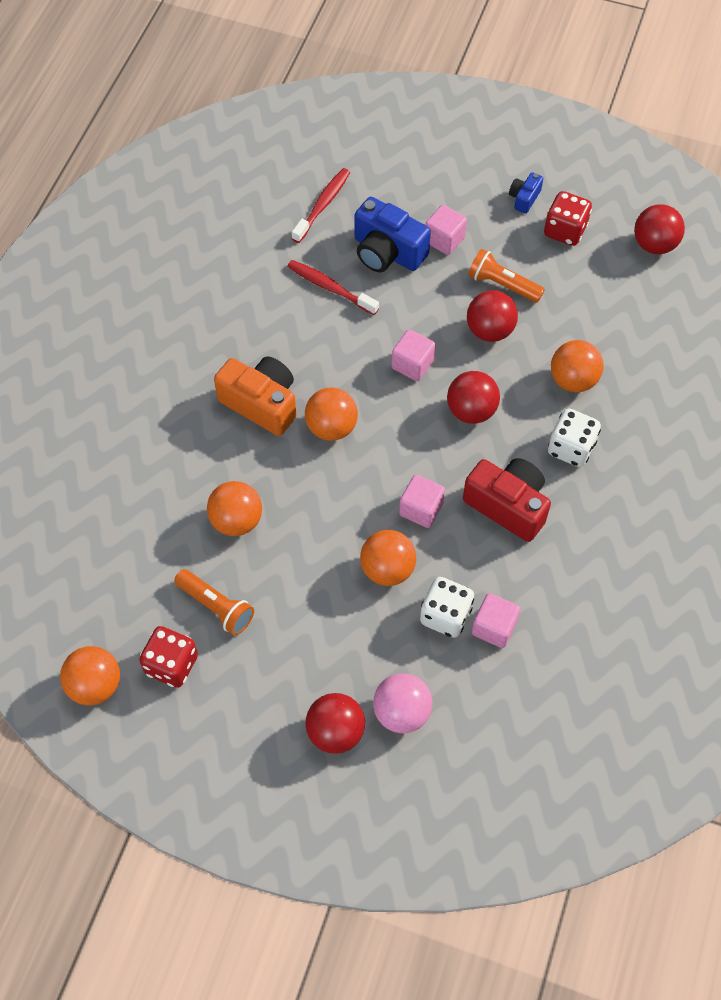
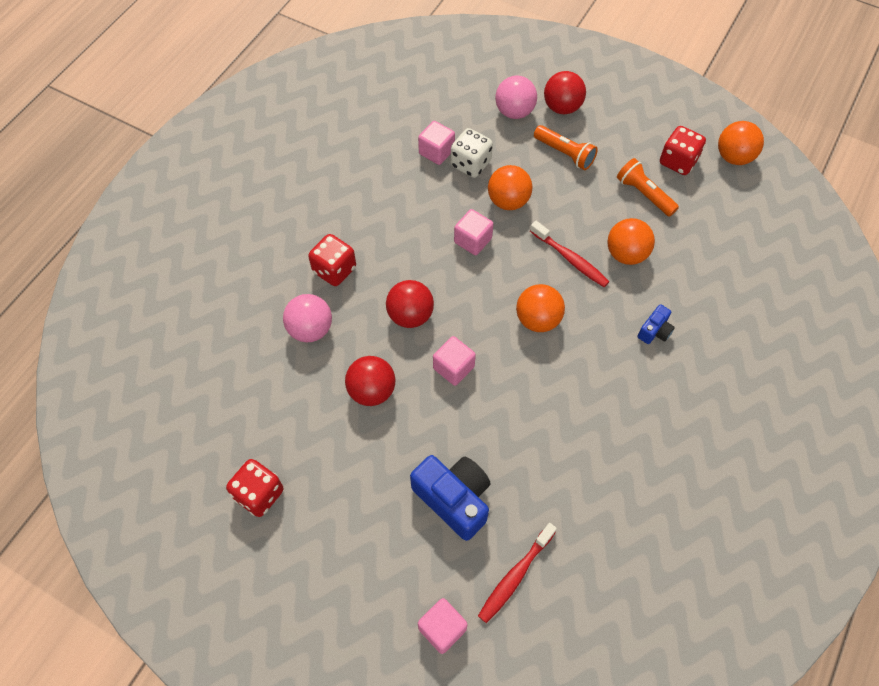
camera: 170 degrees left, 0 degrees up
(261, 403) = (599, 351): orange camera -> none
(330, 287) = (521, 465): red toothbrush -> red toothbrush (570, 259)
(444, 240) = (390, 504): pink cube -> pink cube (442, 628)
(502, 284) = (344, 439): orange flashlight -> orange flashlight (565, 154)
(508, 505) = (401, 233): red camera -> none
(524, 198) = (288, 545): blue camera -> blue camera (655, 331)
(571, 448) = (334, 270): white dice -> red dice
(573, 380) = (310, 329): orange ball -> pink ball
(654, 244) = (174, 461): red ball -> none

